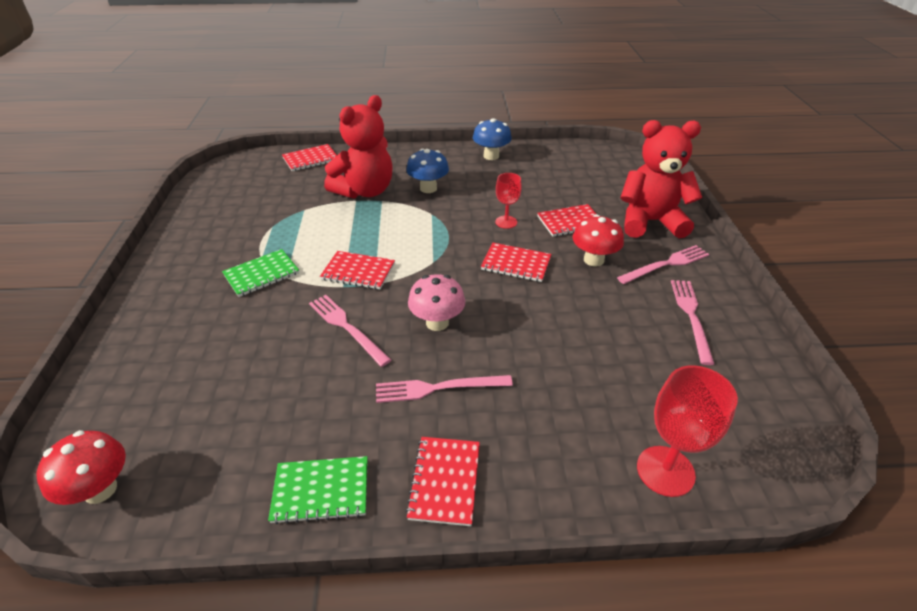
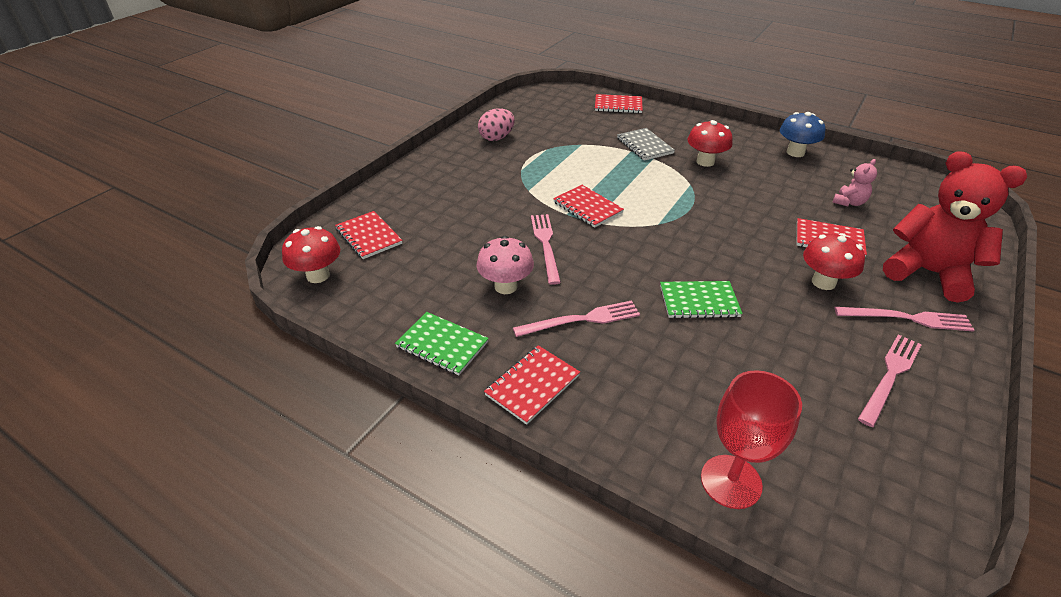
camera: 35 degrees right, 0 degrees up
(208, 233) = (496, 138): none -> pink egg
(262, 274) = (512, 181): green notebook -> green notebook (699, 301)
(365, 191) = (644, 146): red teddy bear -> grey notebook
(428, 188) = (705, 162): blue mushroom -> red mushroom
(437, 323) = (621, 272): pink mushroom -> pink mushroom (506, 286)
(438, 388) = (581, 320): pink fork -> pink fork turned 135 degrees clockwise
(506, 222) = (758, 216): red goblet -> none
(516, 264) = (736, 255): red notebook -> red notebook (368, 236)
(559, 185) = (849, 202): none -> pink teddy bear

